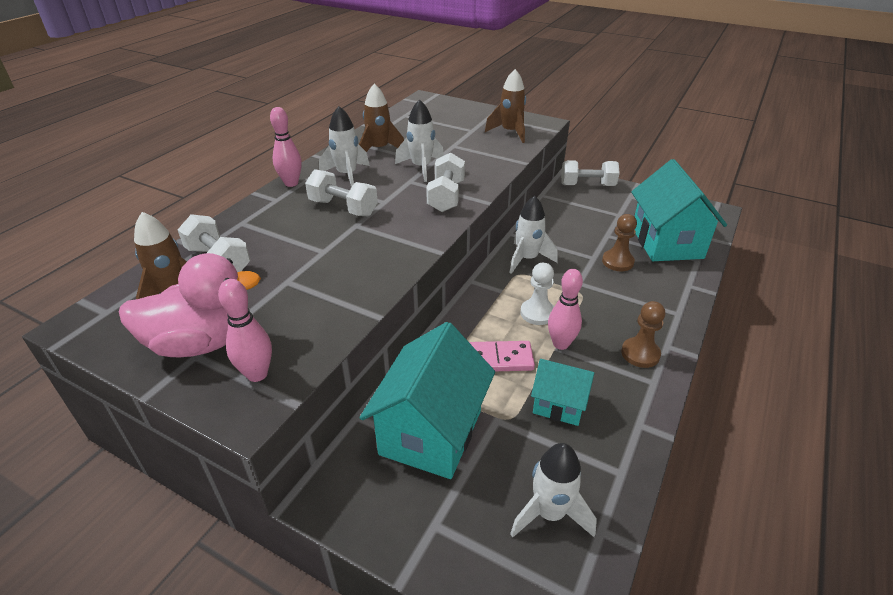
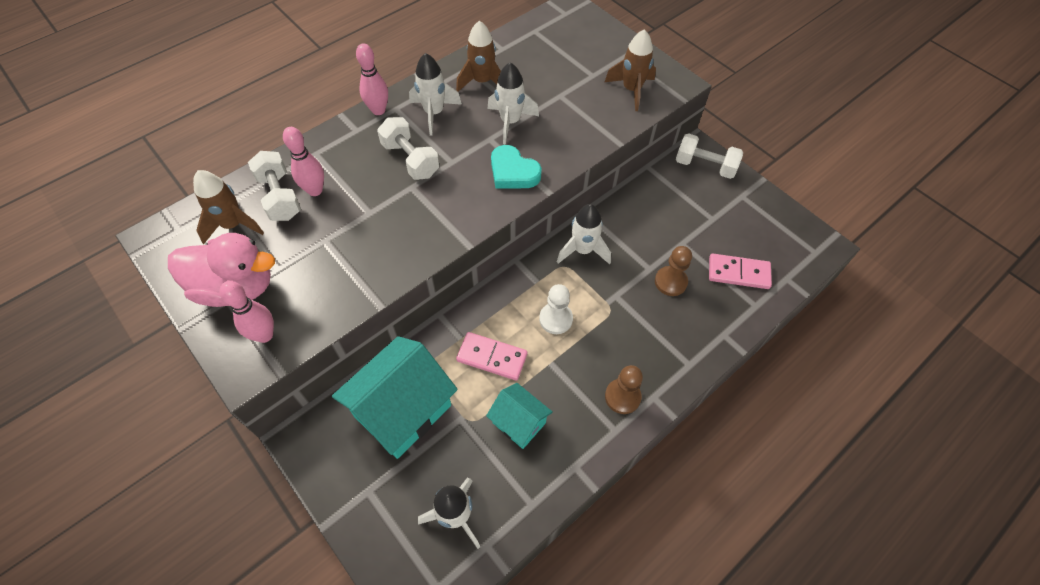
camera: 20 degrees right, 20 degrees up
(446, 196) = (513, 172): white dumbbell -> turquoise heart
(560, 344) = (557, 361): pink bowling pin -> pink bowling pin (315, 190)
(666, 242) = (738, 273): turquoise house -> pink domino

